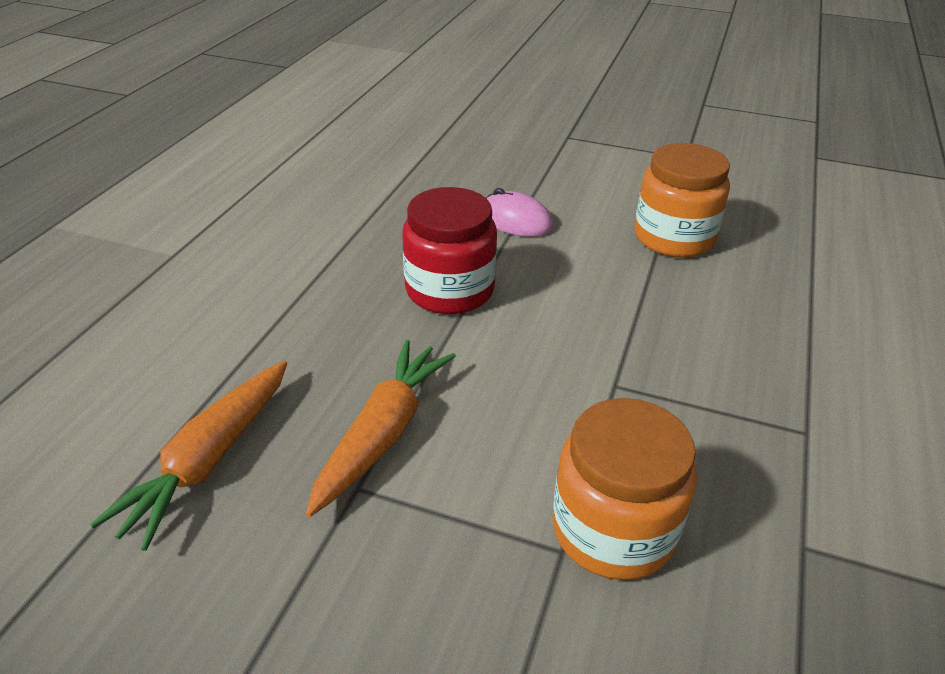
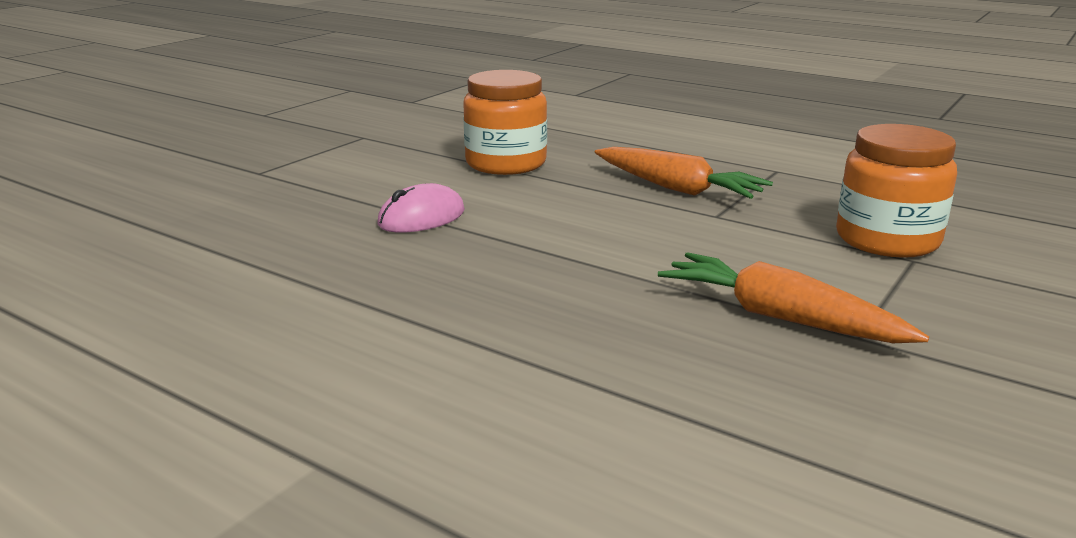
camera: 75 degrees left, 15 degrees down
(209, 460) = (829, 424): orange carrot -> orange carrot (677, 188)
(450, 290) = (541, 263): red jar -> none

